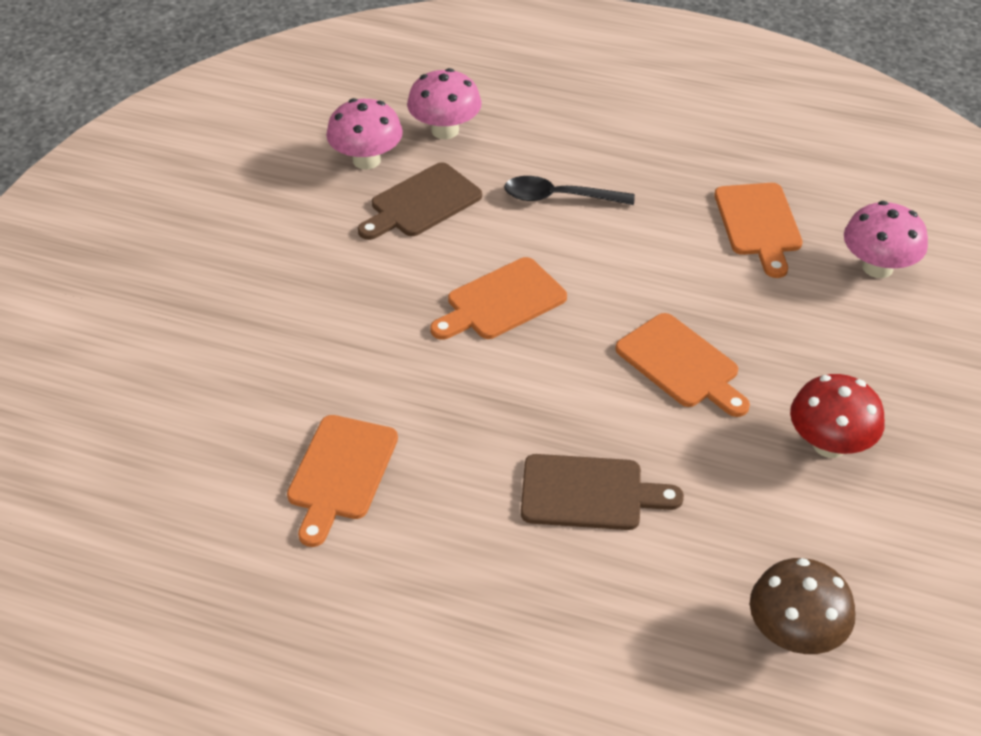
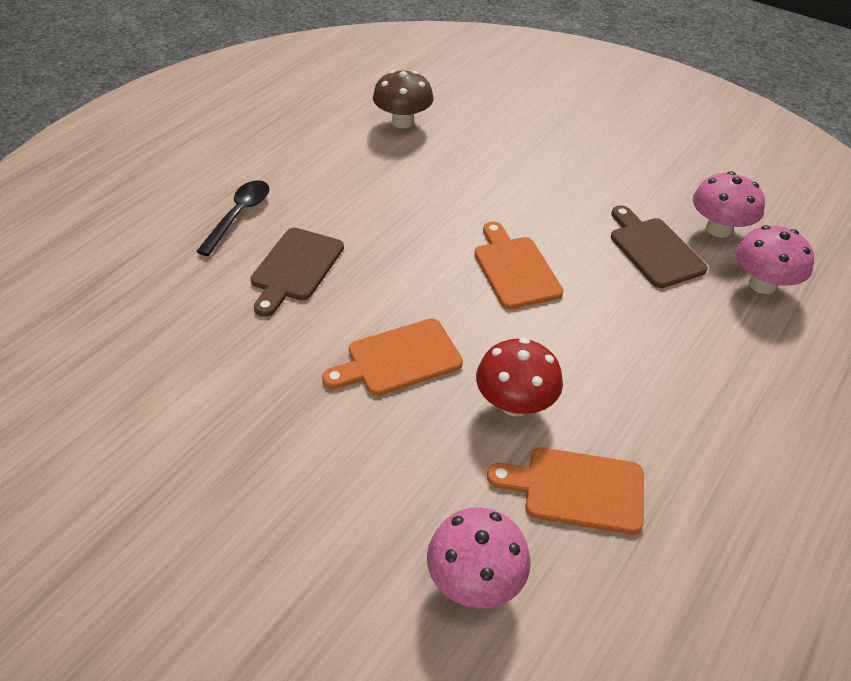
camera: 105 degrees right, 0 degrees up
(340, 473) = (376, 163): orange cutting board -> none
(559, 197) = (648, 338): black spoon -> black spoon (239, 216)
(794, 634) = (108, 338): brown mushroom -> brown mushroom (403, 122)
(829, 444) = (260, 430): red mushroom -> red mushroom (515, 403)

